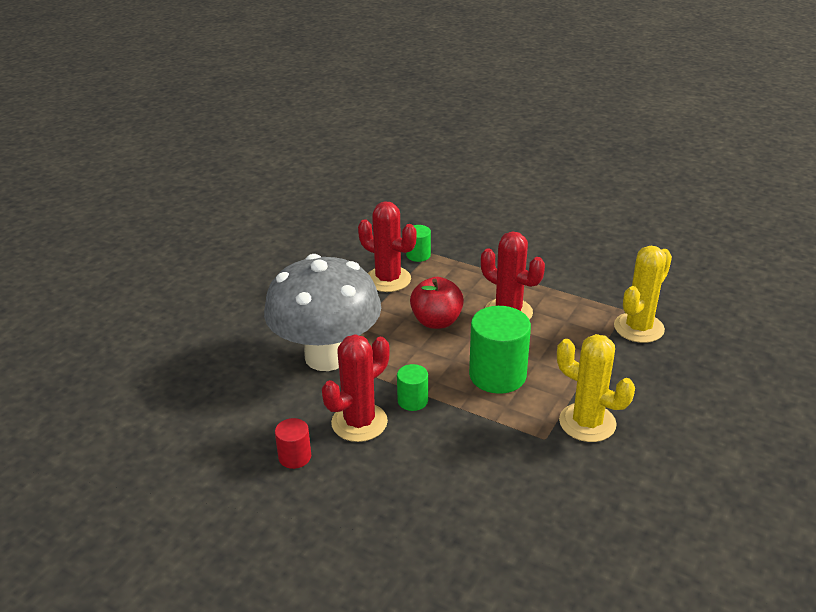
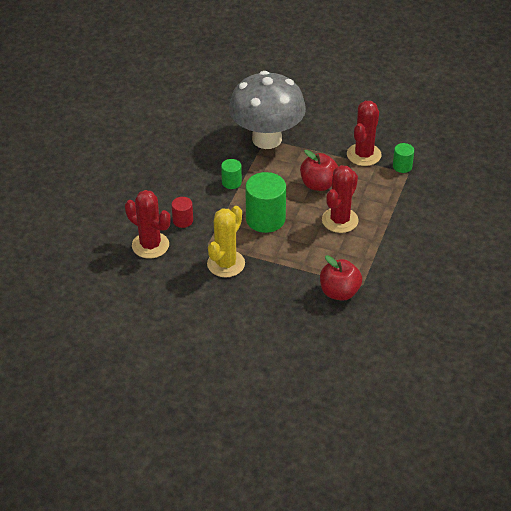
camera: 80 degrees right, 10 degrees up
(295, 457) = (174, 141): red cylinder -> red cylinder (183, 220)
(359, 422) = (207, 162): red cactus -> red cactus (150, 245)
(638, 328) = (339, 292): yellow cactus -> red apple

